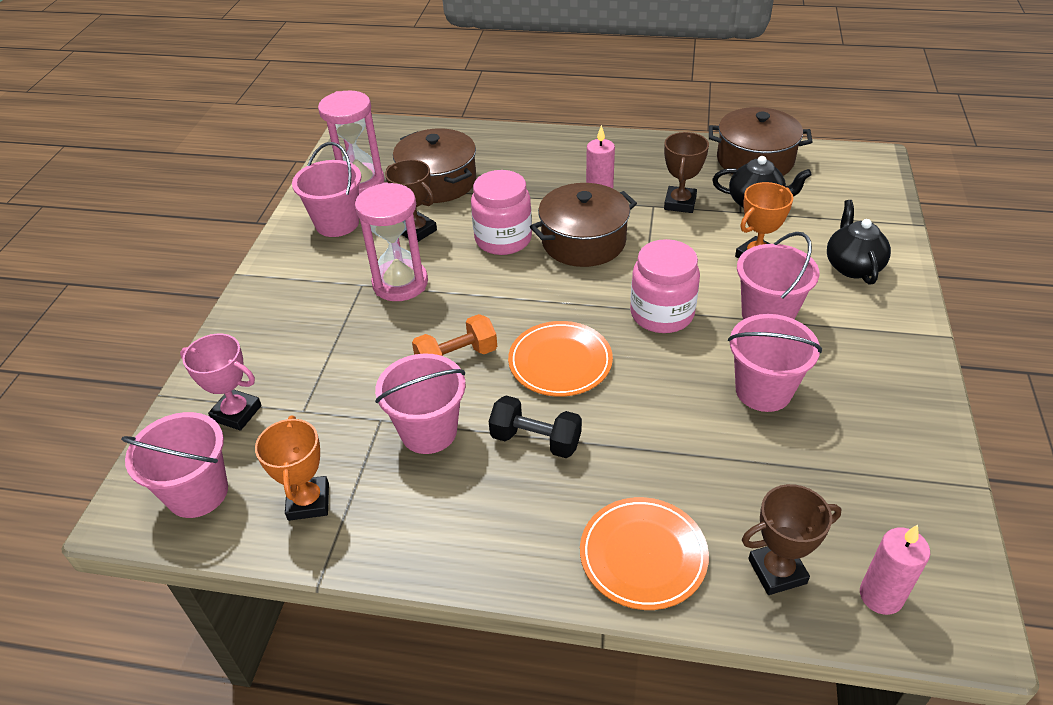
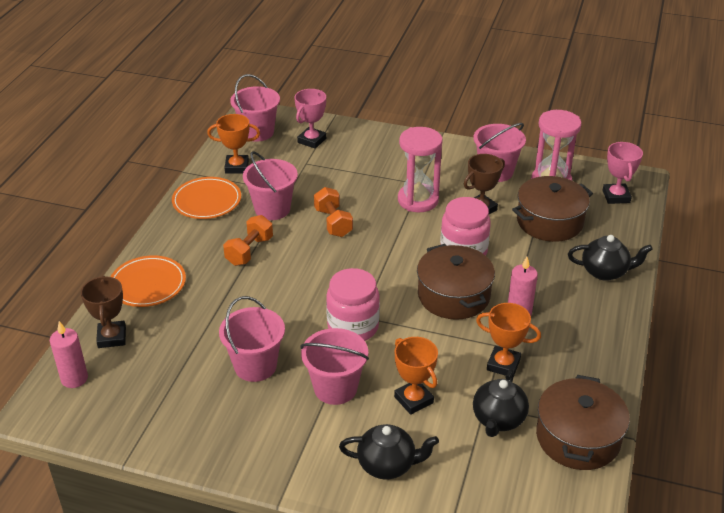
camera: 95 degrees right, 5 degrees down
(388, 141) = (616, 196): none -> pink trophy
(519, 147) = (605, 272): none -> black teapot
(536, 440) = (249, 251): black dumbbell -> orange dumbbell
(560, 362) = (315, 268): orange plate -> orange plate (207, 201)
(680, 203) = (503, 364): brown trophy -> orange trophy

